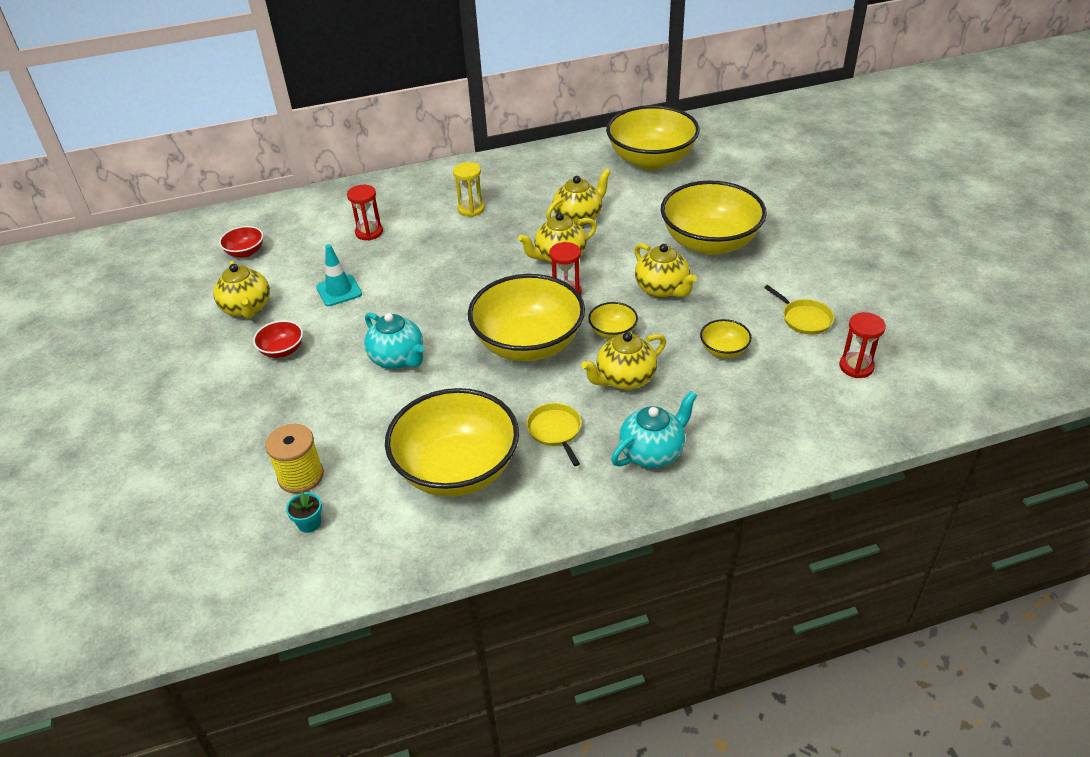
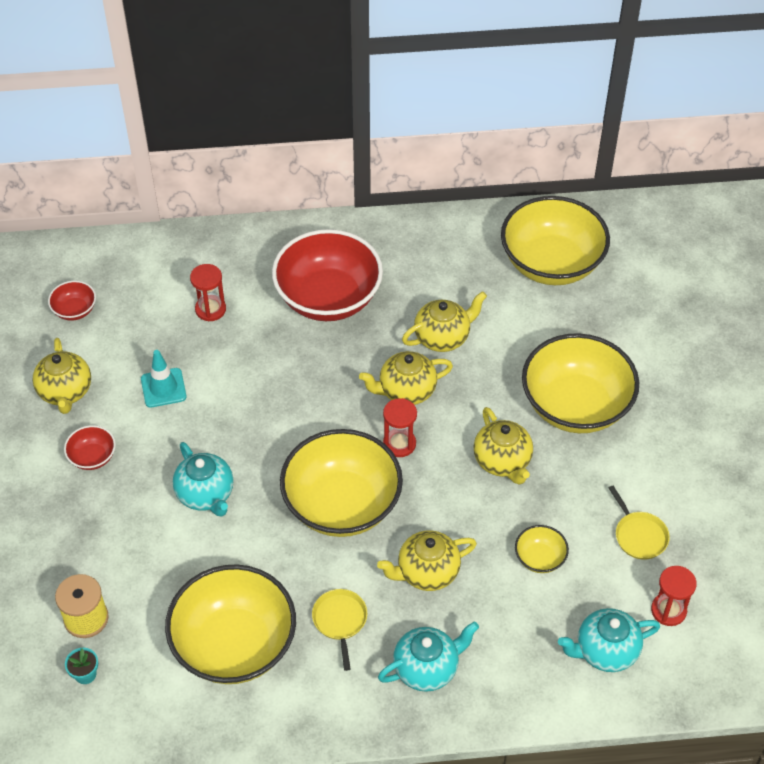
camera: 10 degrees right, 10 degrees up
(471, 209) = (328, 298): yellow hourglass -> red bowl
(613, 332) = (433, 508): yellow bowl -> none
(814, 407) = (605, 651): none -> turquoise teapot

